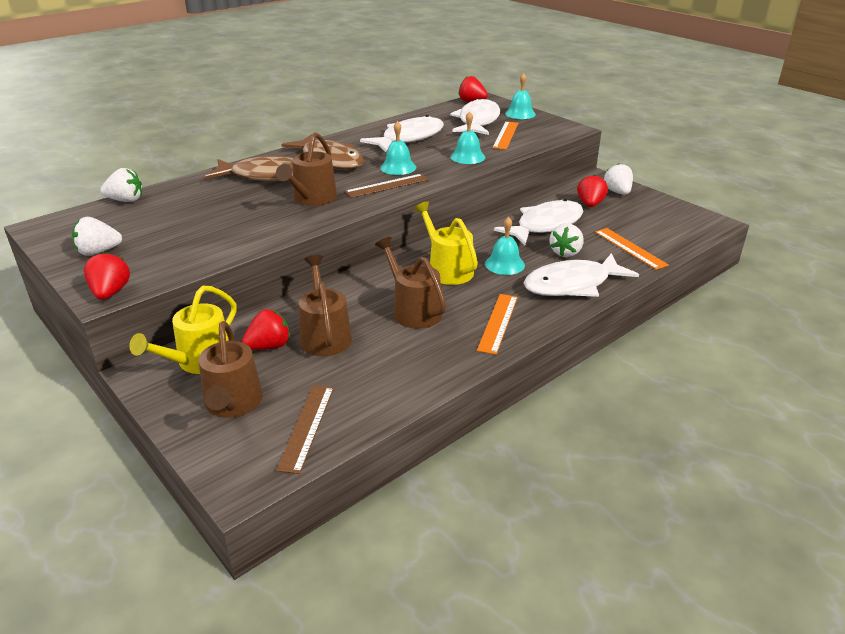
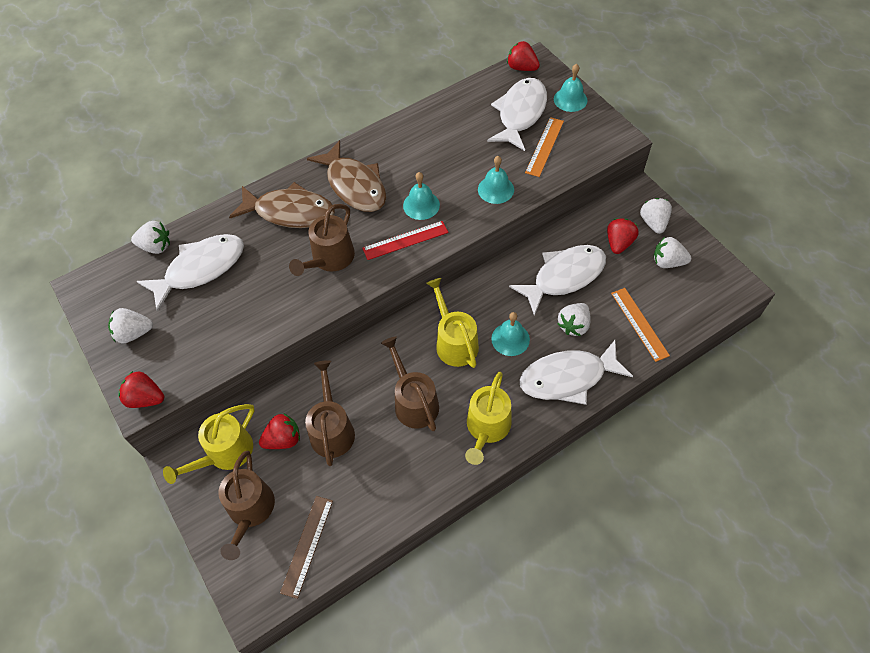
camera: 10 degrees right, 25 degrees up
(110, 293) = (146, 398): red strawberry -> red strawberry turned 75 degrees counterclockwise
(387, 186) = (405, 240): brown ruler -> red ruler
(409, 138) = (441, 145): white fish -> white fish (200, 269)
(498, 323) = (487, 428): orange ruler -> yellow watering can
(640, 212) = (667, 262): none -> white strawberry

